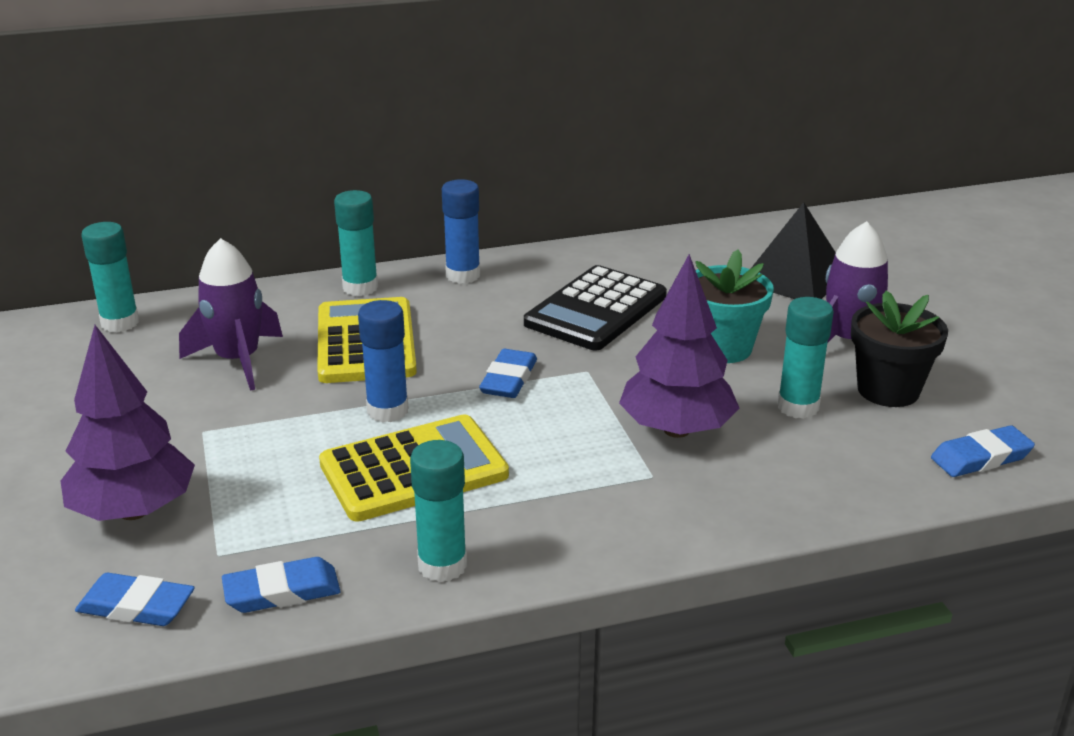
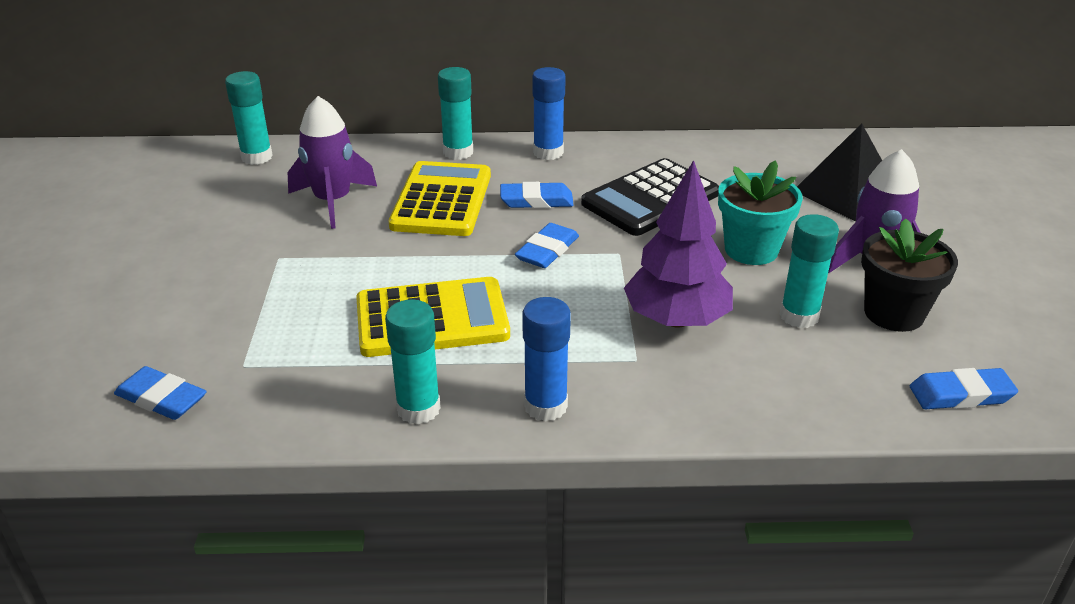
camera: 15 degrees right, 5 degrees up
(134, 511) = (196, 317): purple tree -> none
(282, 591) = (278, 407): blue eraser -> blue eraser (536, 200)
(387, 410) = (433, 263): blue glue stick -> blue glue stick (545, 406)

